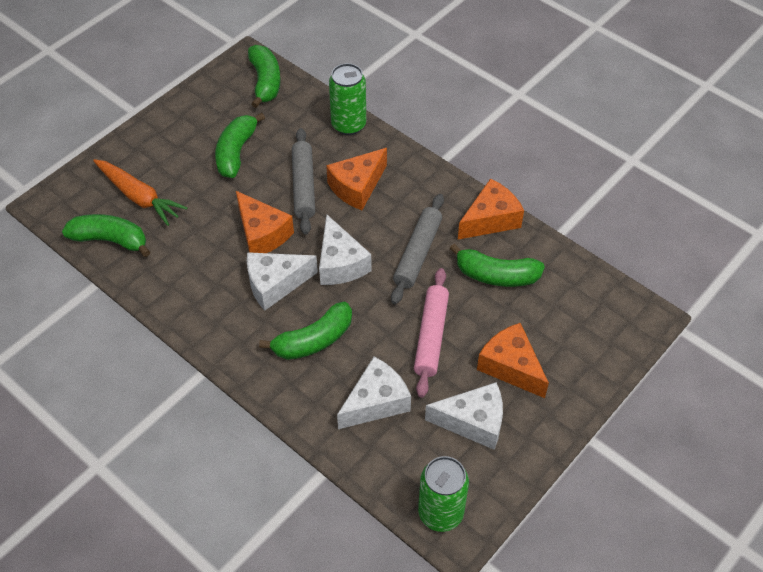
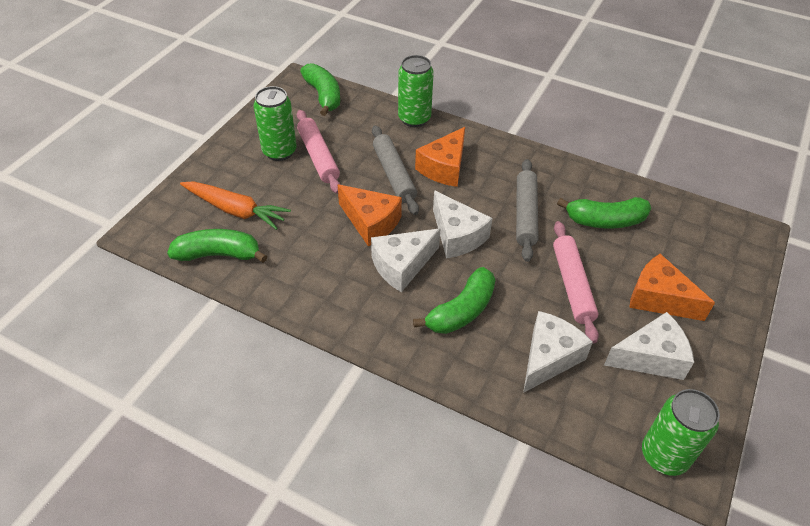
camera: 15 degrees left, 5 degrees down
(200, 140) = (279, 151): none -> green can
(236, 152) = (318, 157): green banana -> pink rolling pin
(490, 219) = (577, 175): orange cheese -> none

